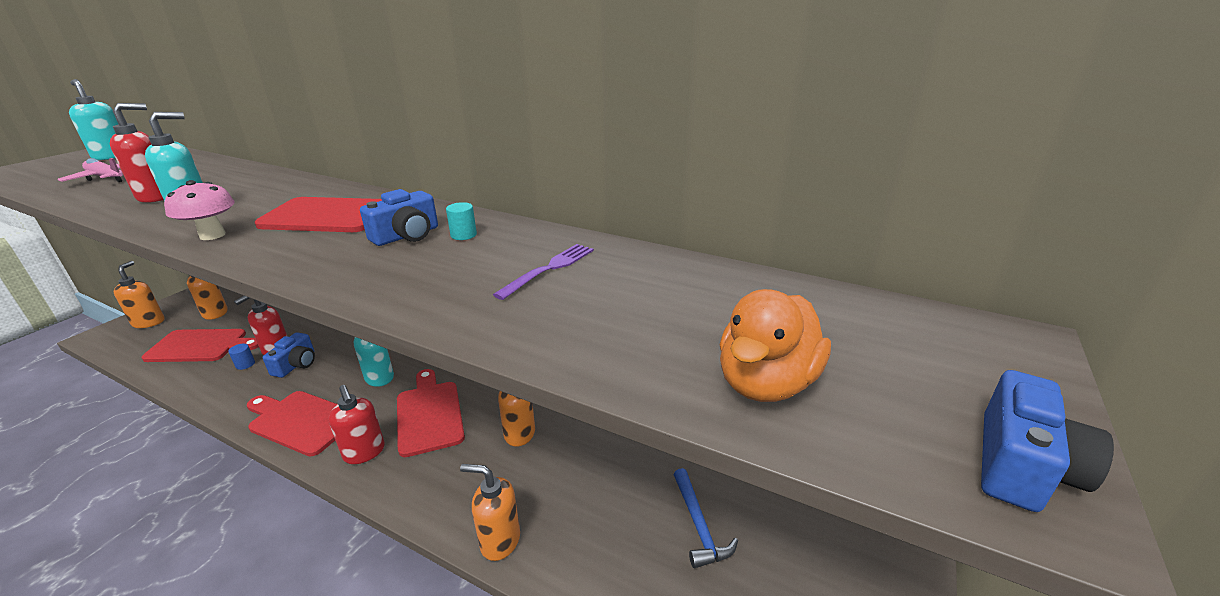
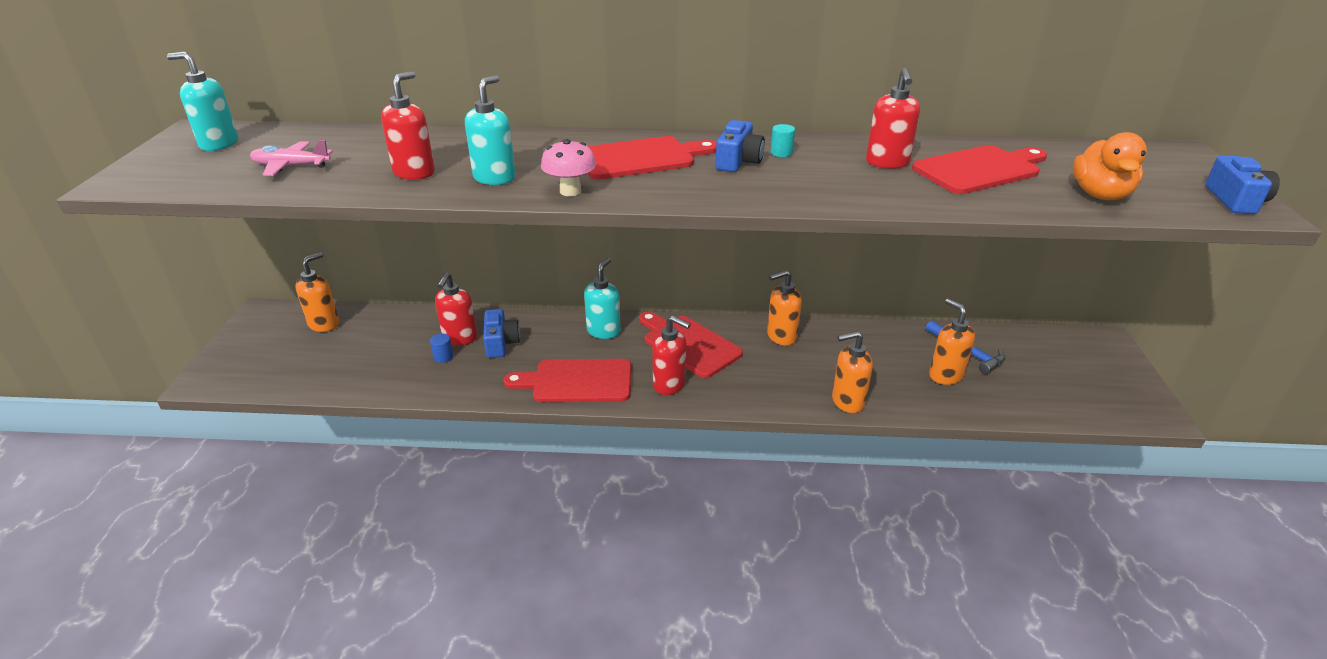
camera: 25 degrees left, 5 degrees up
(149, 322) = (250, 352): orange soap dispenser -> orange soap dispenser (945, 375)
(201, 346) = (361, 356): red cutting board -> red cutting board (980, 169)
(549, 268) = (887, 163): purple fork -> red soap dispenser

